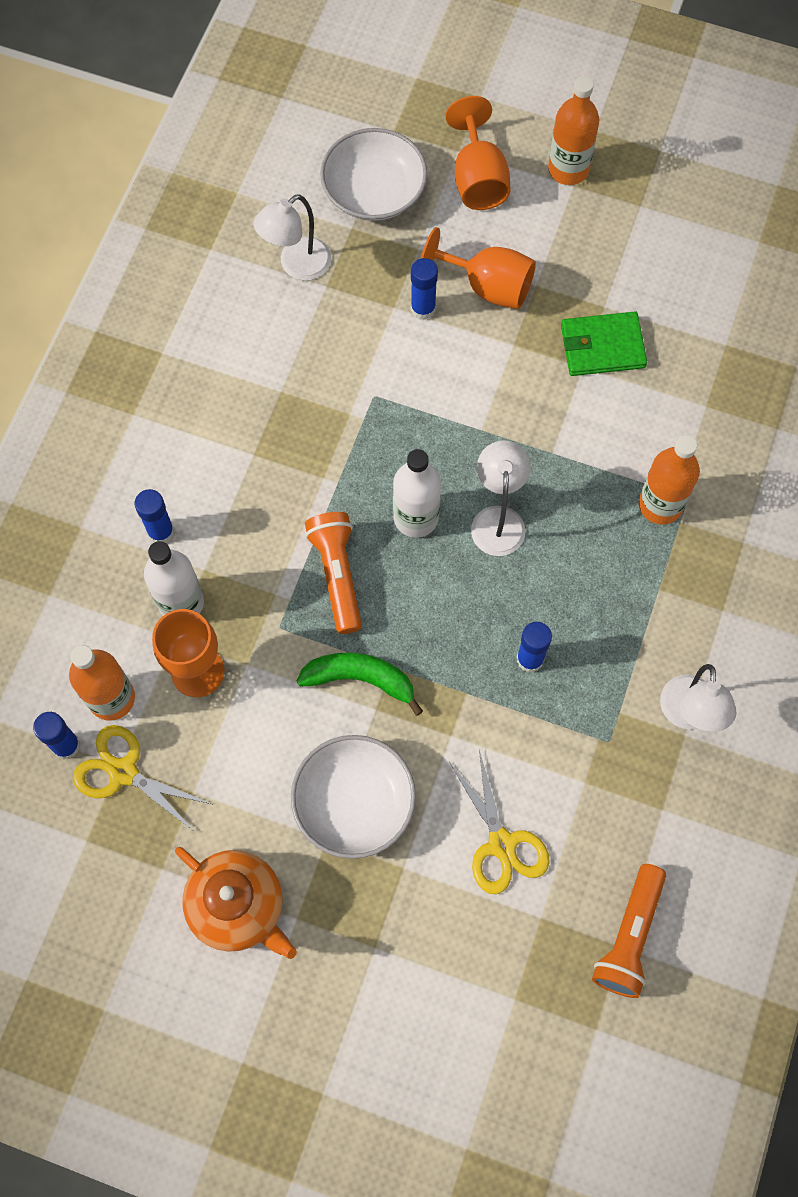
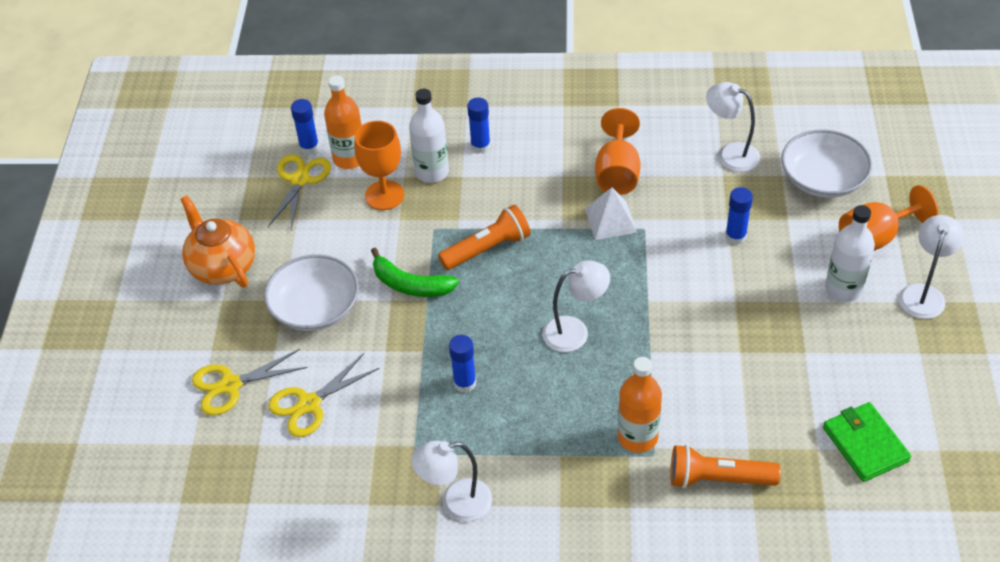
camera: 75 degrees right, 20 degrees down
(238, 907) = (222, 266): orange teapot -> orange teapot turned 120 degrees clockwise
(347, 426) = (610, 220): none -> white pyramid
(360, 679) = (411, 285): green banana -> green banana turned 120 degrees clockwise
(416, 518) = (554, 281): white bottle -> white bottle (843, 289)
(441, 934) = (230, 385): none -> yellow scissors
(487, 286) = (779, 270): orange goblet -> orange goblet (617, 173)
(568, 169) = (923, 293): orange bottle -> white lamp
(602, 346) = (766, 360): green wallet -> green wallet (865, 444)
(629, 937) = (257, 506): orange flashlight -> orange flashlight (718, 478)

